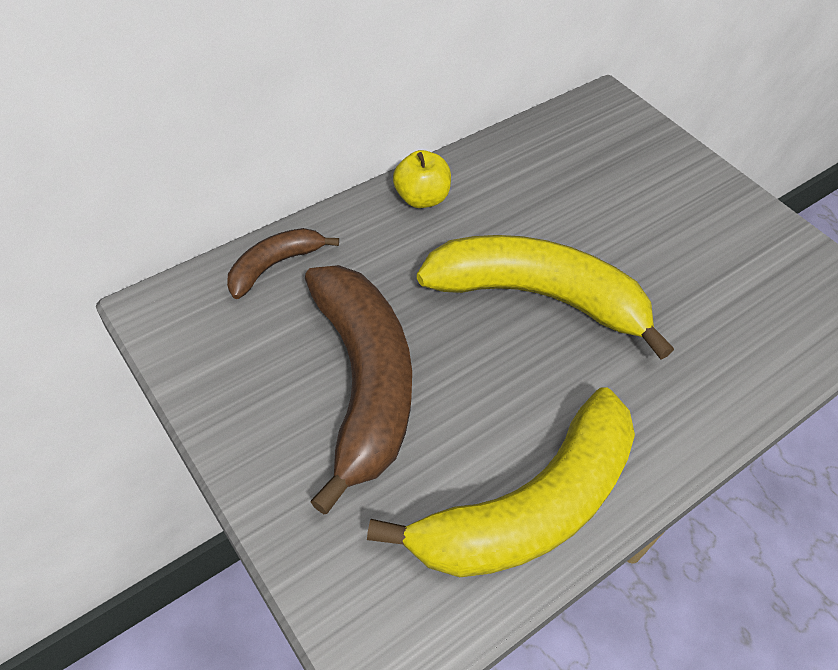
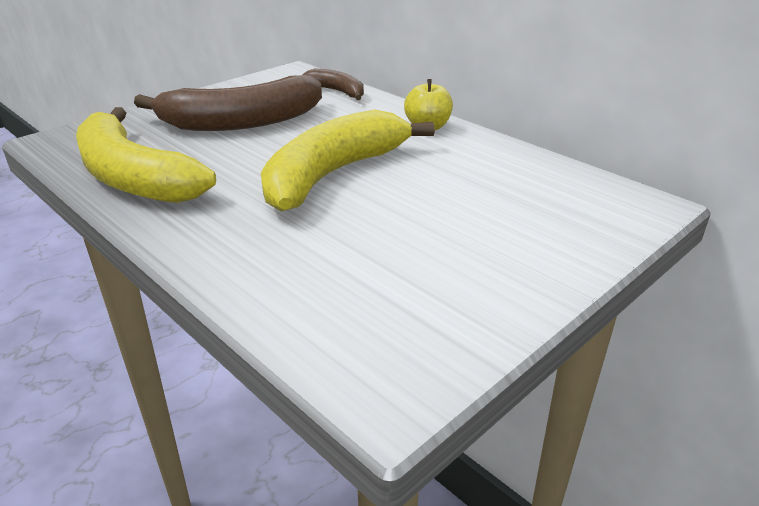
camera: 85 degrees right, 20 degrees down
(537, 296) = (333, 174): yellow banana -> yellow banana turned 150 degrees counterclockwise

